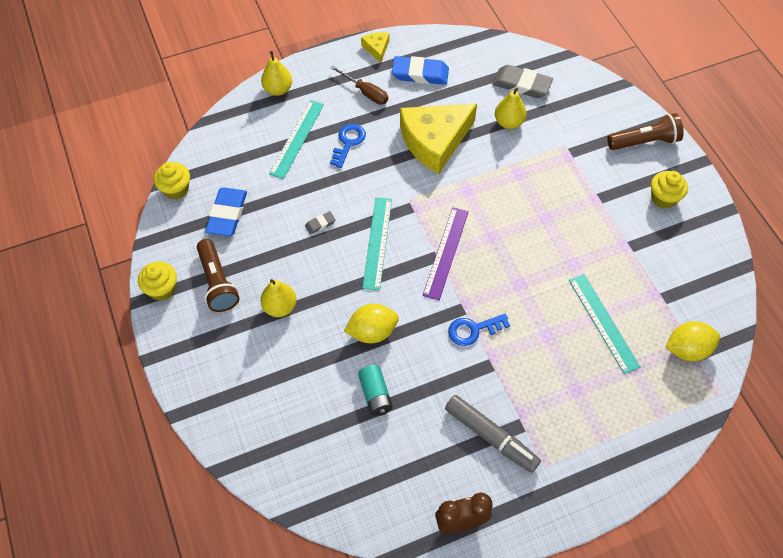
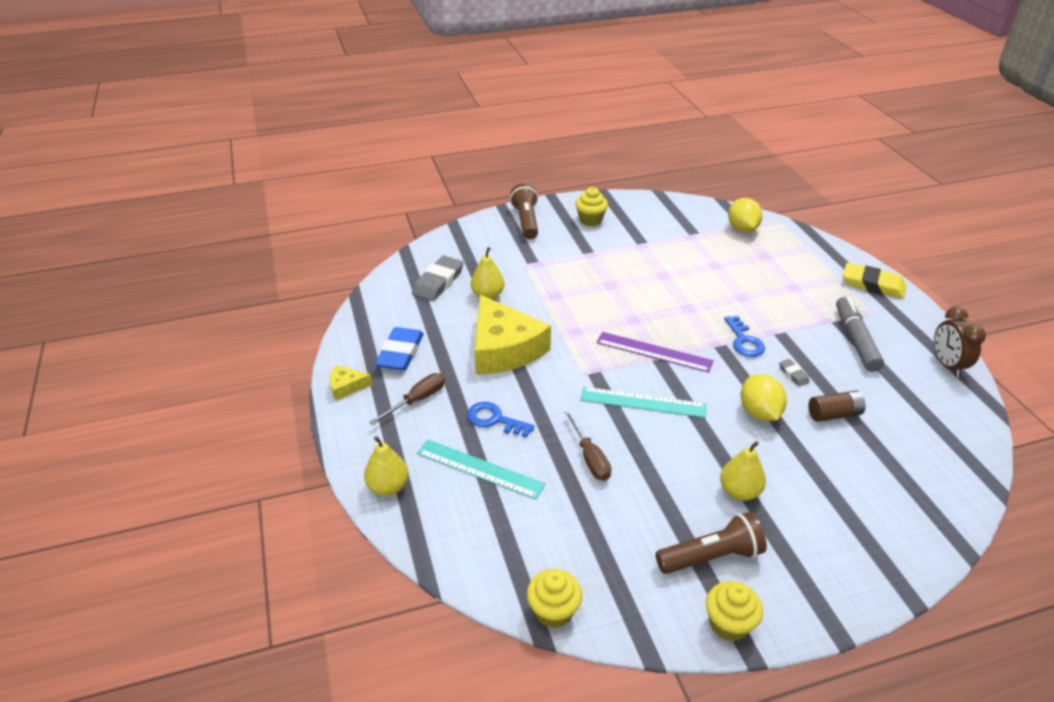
camera: 85 degrees left, 20 degrees down
(227, 214) = (600, 546): blue eraser -> none
(311, 206) = (589, 457): none -> brown screwdriver
(320, 224) = (617, 450): grey eraser -> grey eraser (793, 374)
(375, 394) = (834, 414): turquoise battery -> brown battery
(491, 437) = (855, 340): grey marker -> grey marker turned 45 degrees counterclockwise
(599, 477) = (873, 285): none -> yellow eraser
(603, 322) = (723, 265): turquoise ruler -> none

